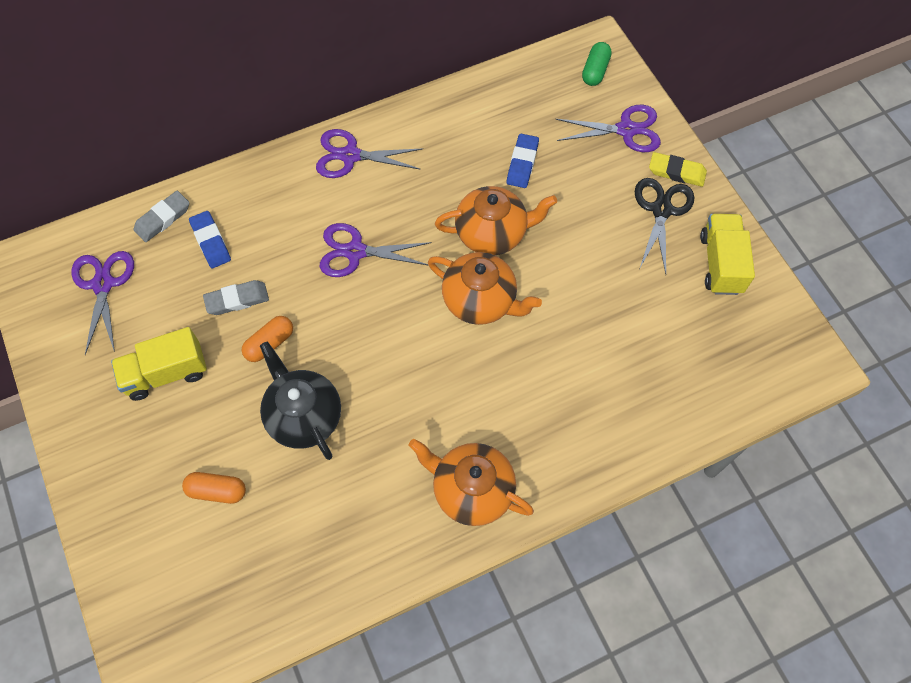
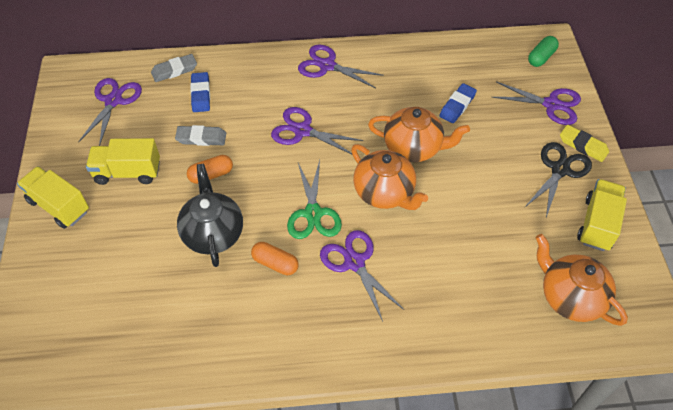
camera: 20 degrees right, 10 degrees down
(100, 444) = (59, 206): none -> yellow truck
(217, 491) = (125, 265): orange capsule -> orange capsule (275, 263)
(409, 353) = (313, 213): none -> green scissors
(471, 490) = (319, 331): orange teapot -> orange teapot (570, 297)
(479, 397) = (354, 262): none -> purple scissors

